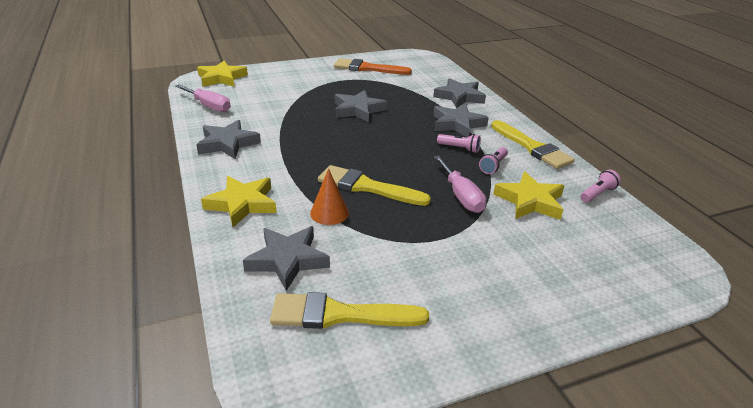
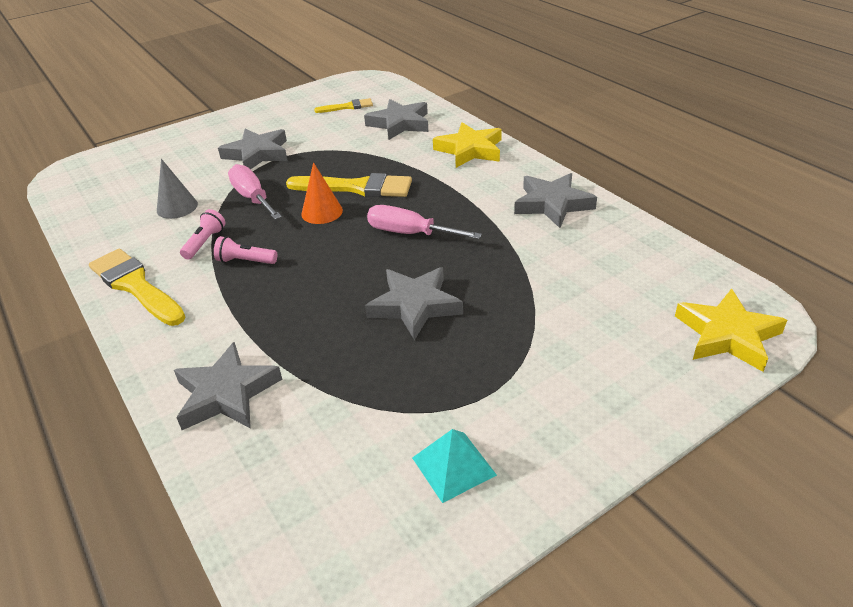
camera: 170 degrees right, 5 degrees up
(209, 106) = (654, 258): pink screwdriver -> pink screwdriver (410, 233)
(329, 213) = (384, 158): orange cone -> orange cone (322, 212)
(339, 314) = (347, 107): yellow brush -> yellow brush, size x0.55
(367, 68) = (453, 466): orange brush -> turquoise pyramid
(457, 124) = (242, 310): grey star -> grey star (257, 154)
(530, 201) = (177, 207): yellow star -> grey cone
(597, 194) = (91, 231): pink flashlight -> none

